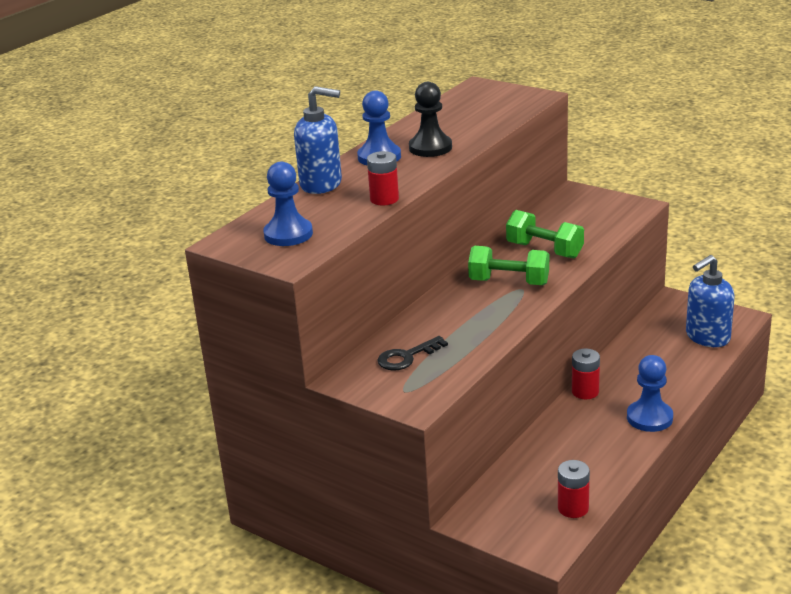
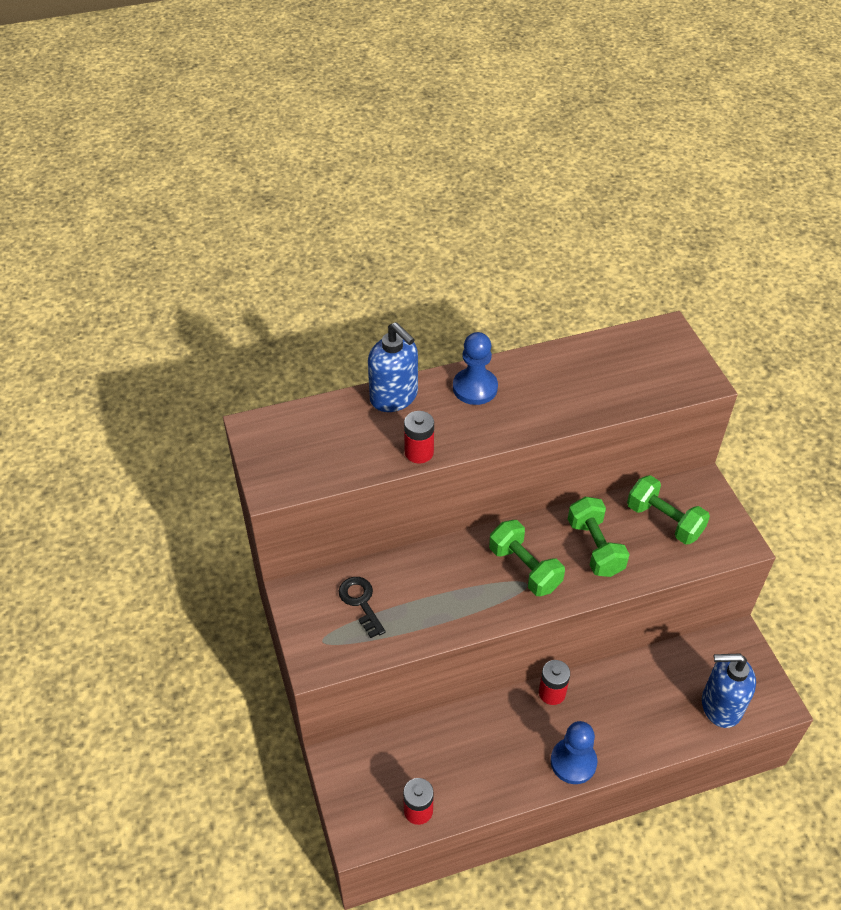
camera: 35 degrees right, 20 degrees up
(288, 234) = (305, 450): blue pawn -> none
(407, 357) = (361, 602): black key -> black key turned 60 degrees clockwise
(430, 148) = (528, 402): black pawn -> none
(573, 218) = (664, 520): none -> green dumbbell

